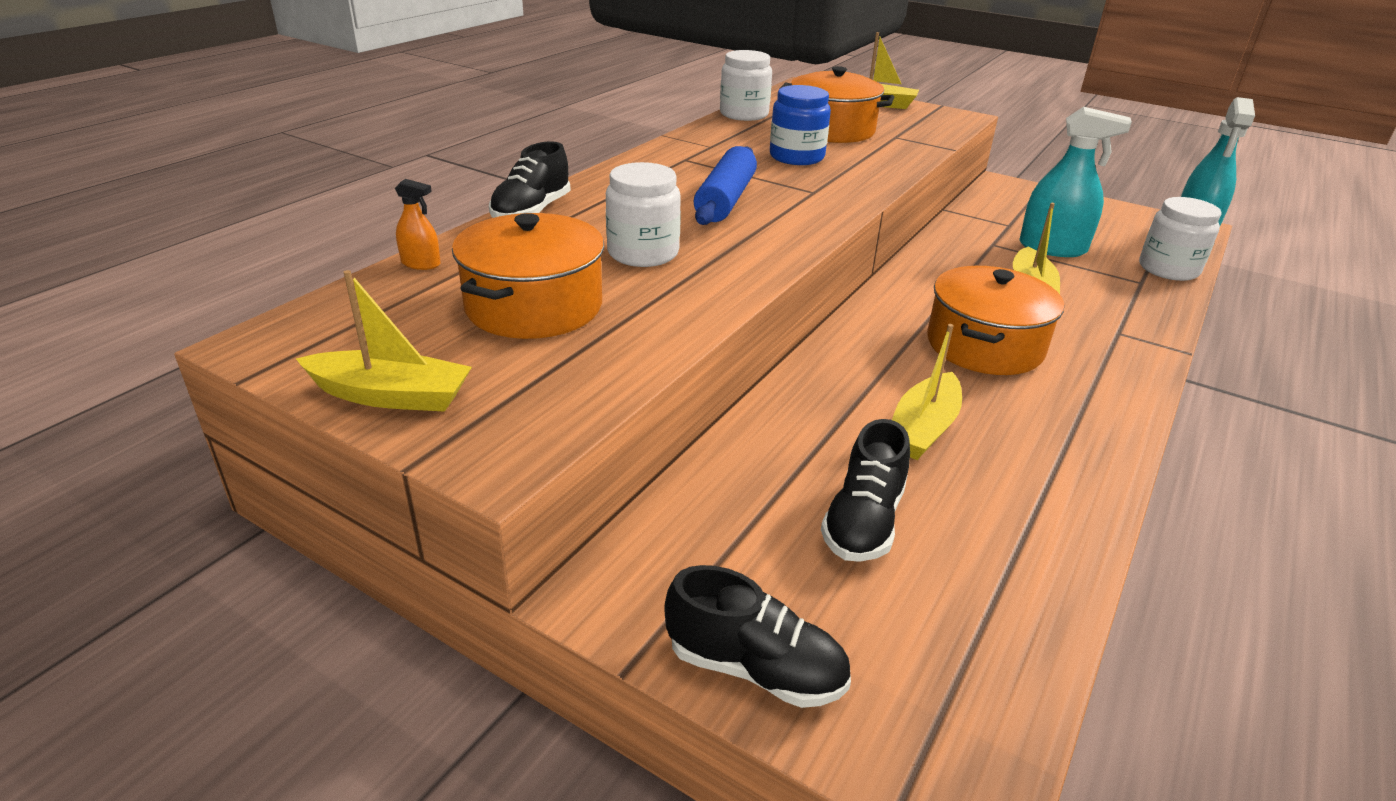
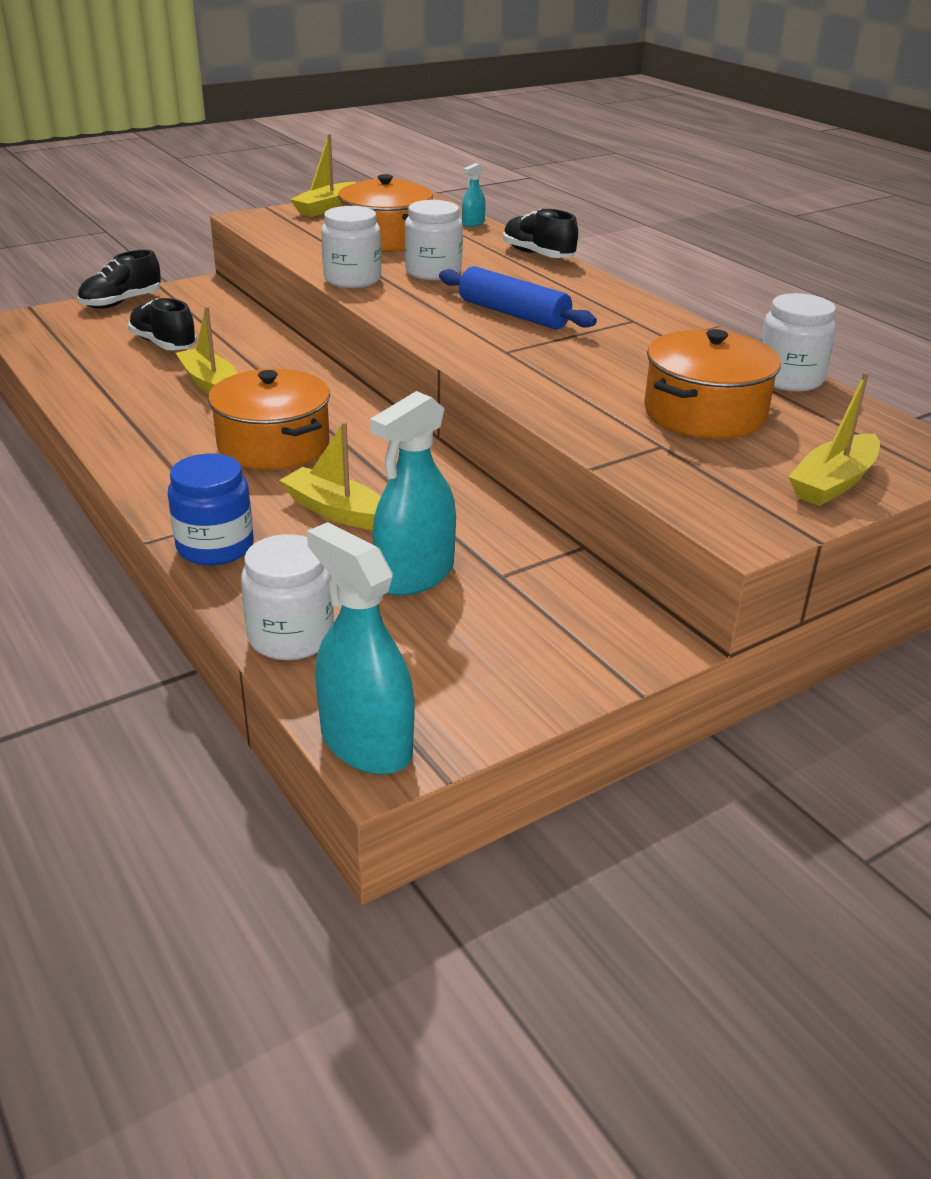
camera: 115 degrees right, 0 degrees up
(421, 264) = (473, 223): orange spray bottle -> turquoise spray bottle
(716, 292) = (352, 279): none -> white jar
(796, 157) = (611, 368): blue jar -> blue jar (215, 547)

